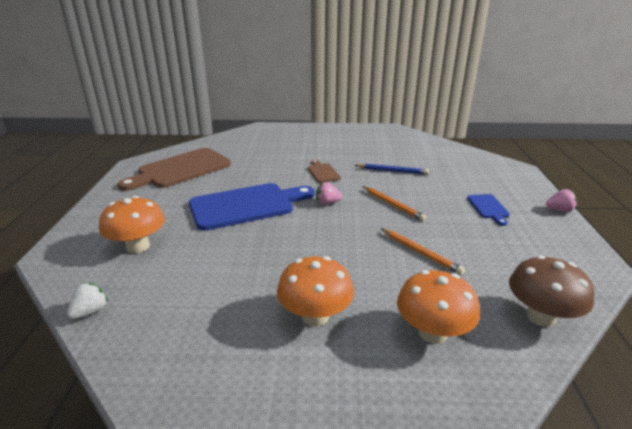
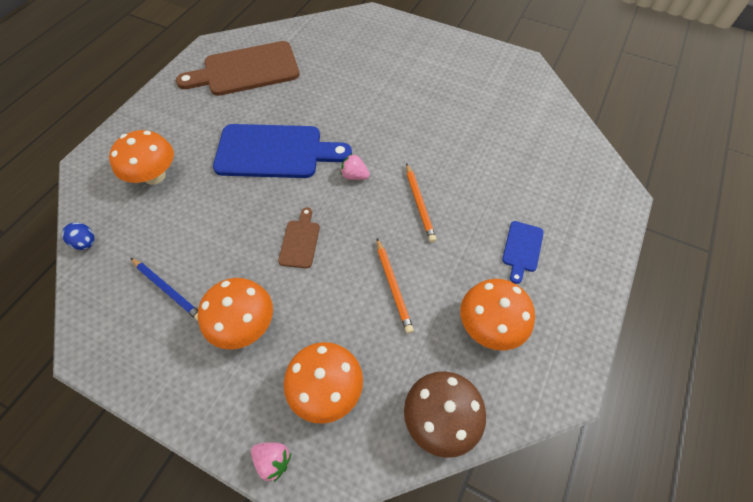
camera: 25 degrees right, 30 degrees up
(90, 311) = (86, 243): white strawberry -> blue egg
(323, 172) = (383, 122): brown cutting board -> brown cutting board (300, 241)
(392, 171) = (462, 146): blue pencil -> blue pencil (168, 290)
(513, 252) = (489, 325): none -> orange mushroom
(559, 210) = (604, 285): pink strawberry -> pink strawberry (273, 460)

